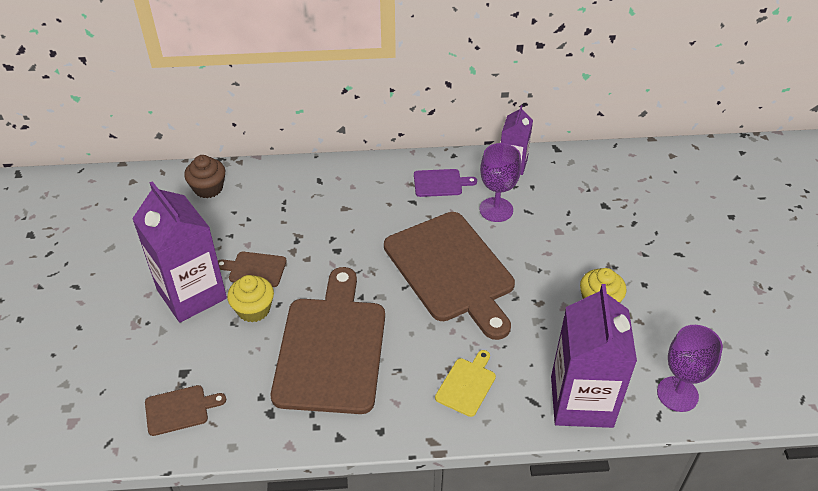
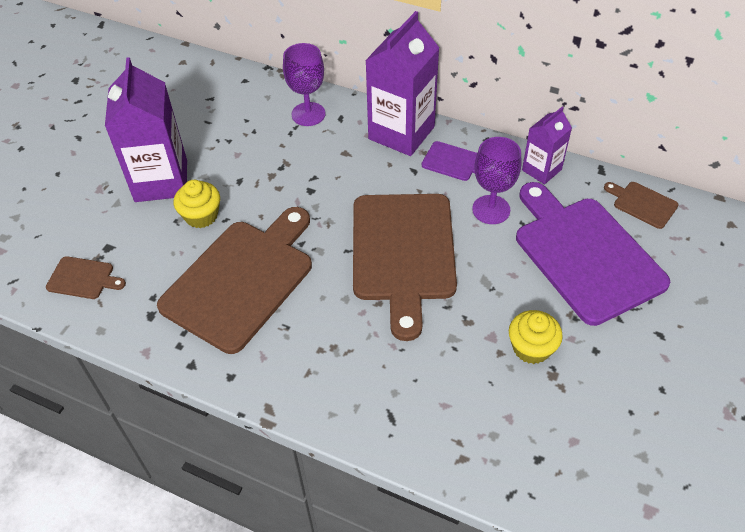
camera: 30 degrees right, 5 degrees up
(208, 188) = (239, 90): brown cupcake -> none
(254, 269) = (227, 179): brown cutting board -> brown cutting board (642, 204)
(467, 384) = (338, 370): yellow cutting board -> none
(581, 401) = (439, 440): purple carton -> purple carton (401, 133)
(588, 217) = (585, 254): none -> purple cutting board
(677, 394) = (547, 482): purple goblet -> purple goblet (308, 114)

